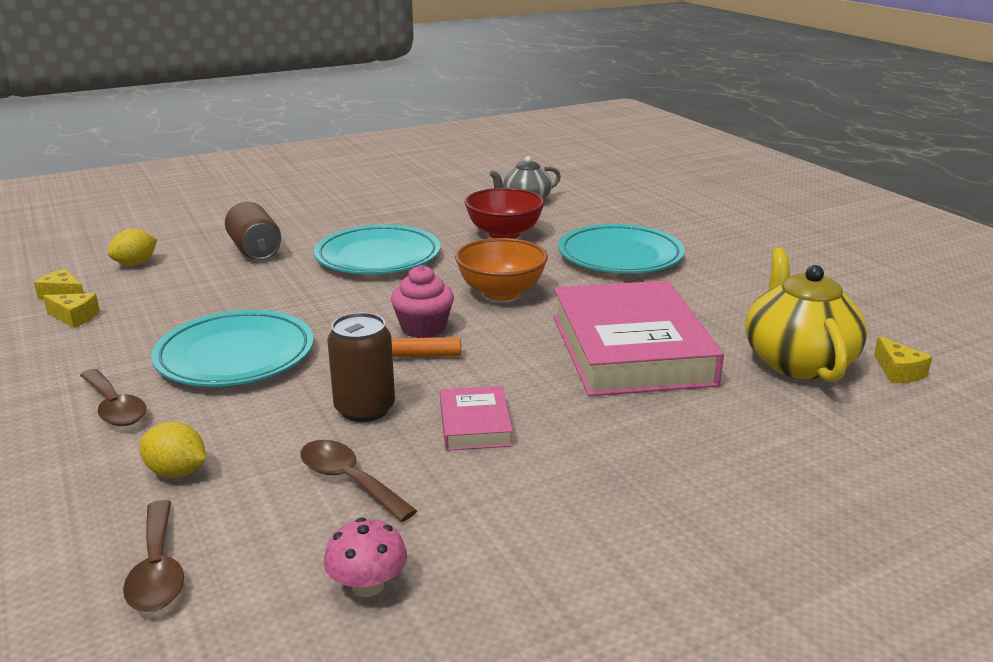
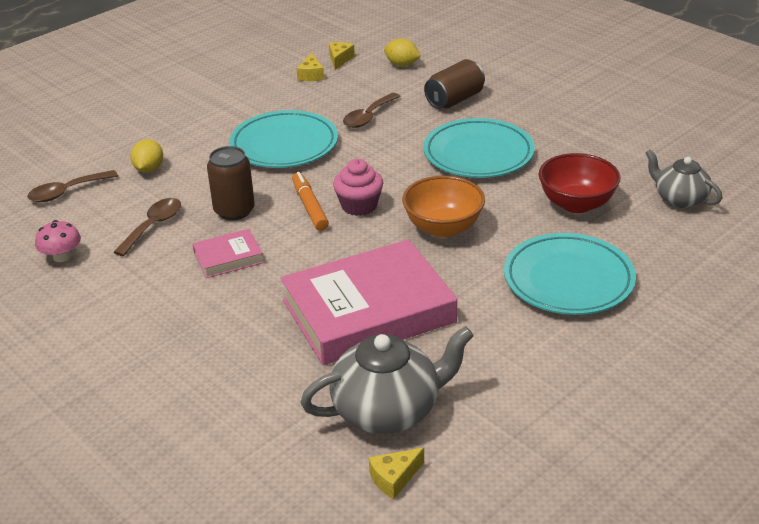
camera: 75 degrees right, 10 degrees up
(115, 407) = (208, 128): brown spoon -> brown spoon (368, 117)
(797, 361) = (388, 410): yellow teapot -> grey teapot

